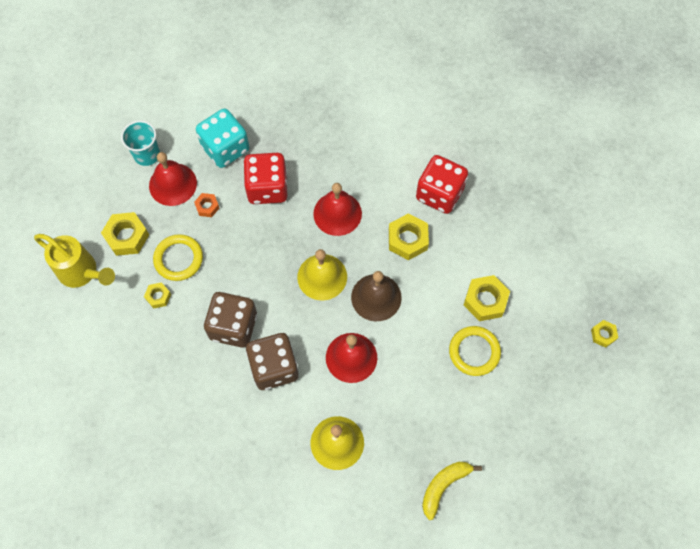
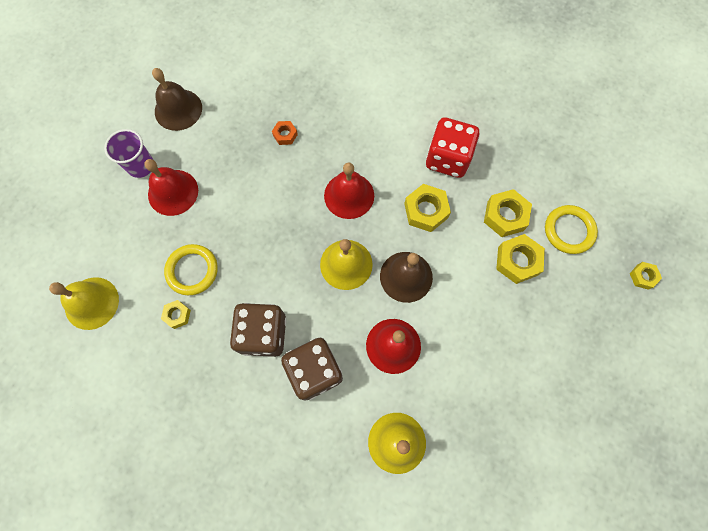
camera: 10 degrees left, 5 degrees up
(82, 273) = (91, 303): yellow watering can -> yellow bell
(127, 237) = (133, 256): yellow nut -> yellow nut (505, 216)
(147, 155) = (140, 166): turquoise cup -> purple cup
(190, 107) = (178, 109): none -> brown bell
(207, 207) = (213, 210): orange nut -> orange nut (285, 135)
(225, 148) = (221, 146): turquoise dice -> none
(267, 188) = (272, 181): red dice -> none
(444, 486) = (519, 470): yellow banana -> none
(474, 352) = (518, 317): yellow ring -> yellow ring (569, 231)

